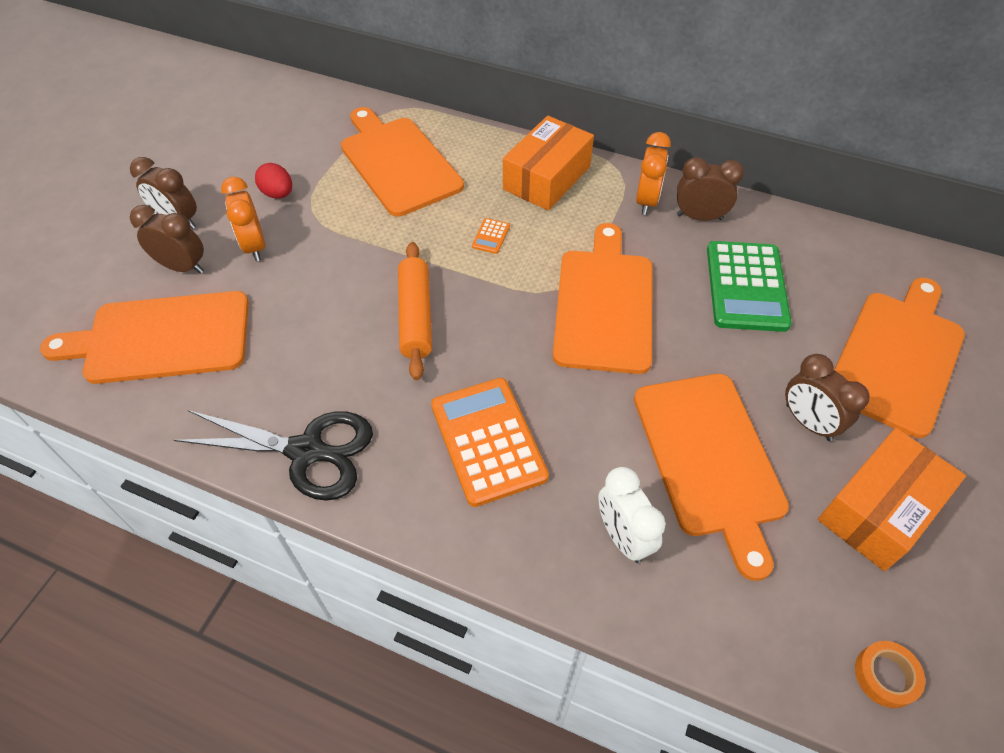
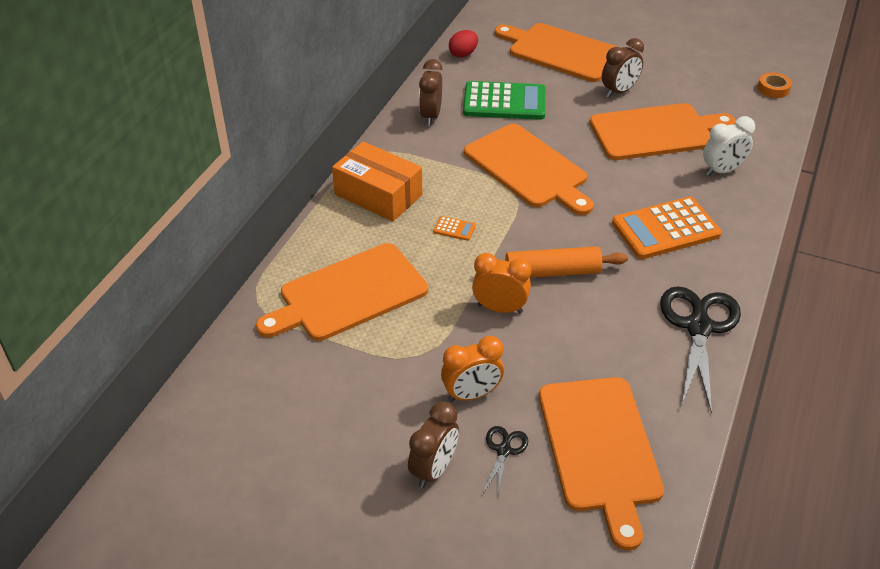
camera: 90 degrees left, 10 degrees down
(183, 267) = (504, 450): brown clock -> black scissors
(278, 194) = (392, 386): red egg -> red egg (463, 54)
(604, 304) = (528, 169): orange cutting board -> orange cutting board turned 135 degrees counterclockwise
(646, 201) = (411, 141): orange clock -> orange clock (500, 308)
(878, 509) = (675, 76): orange box -> none

